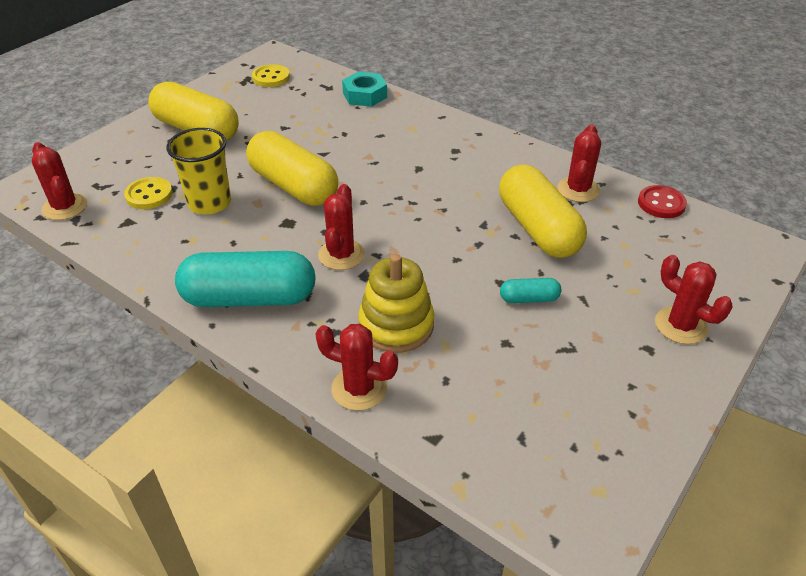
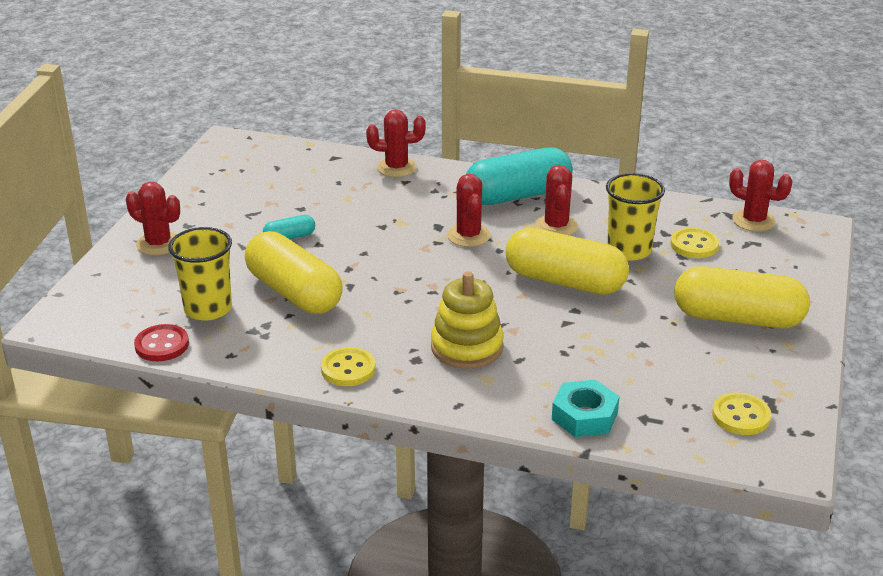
camera: 160 degrees right, 10 degrees down
(396, 325) = (391, 202): yellow stacking toy -> yellow stacking toy (467, 347)
(509, 154) = (348, 369): none -> yellow button
(578, 190) = (257, 341): red cactus -> red cactus (556, 226)
(621, 229) = (208, 309): none -> yellow cup

